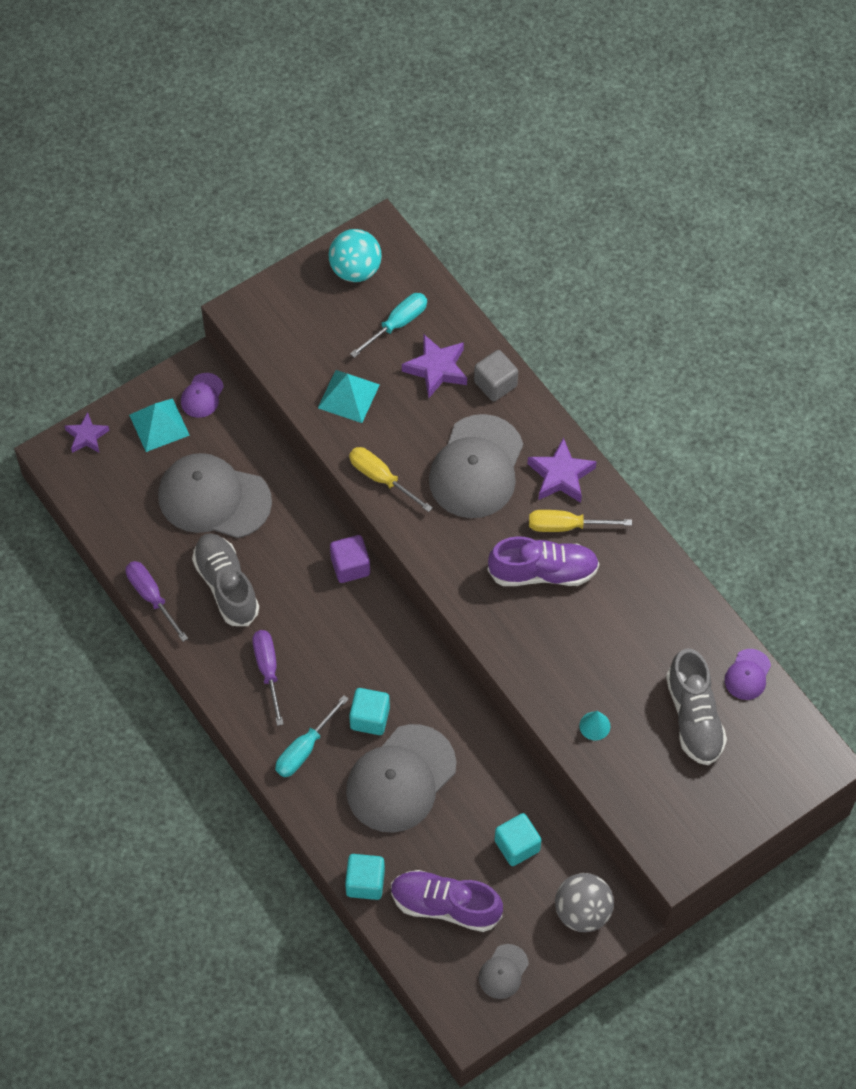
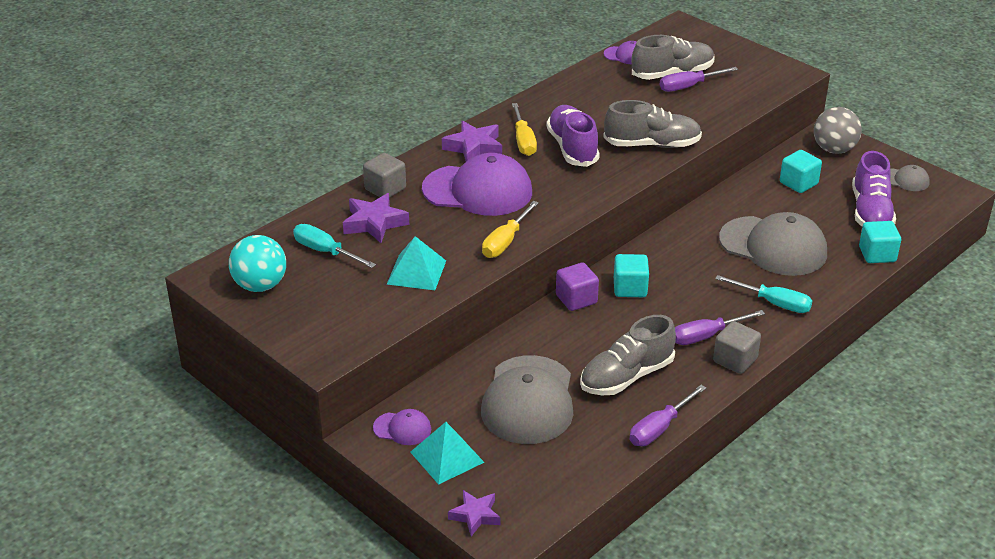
camera: 100 degrees left, 25 degrees down
(227, 686) = (735, 360): none -> grey cube
(370, 718) = (725, 270): turquoise cube -> turquoise cube (630, 288)
(476, 467) = (478, 191): grey cap -> purple cap
(536, 655) = (652, 145): none -> grey shoe
(594, 726) = (702, 114): turquoise cone -> none
(660, 728) = (688, 86): none -> purple screwdriver

